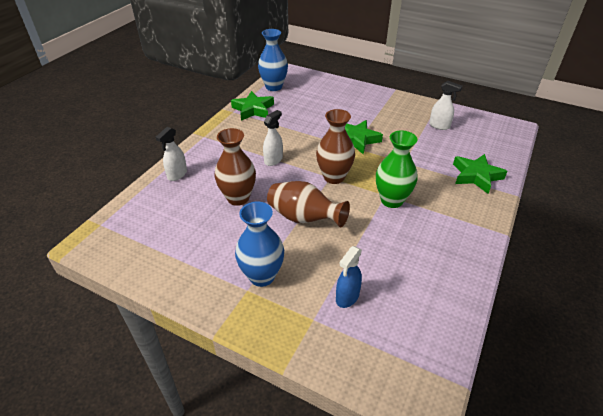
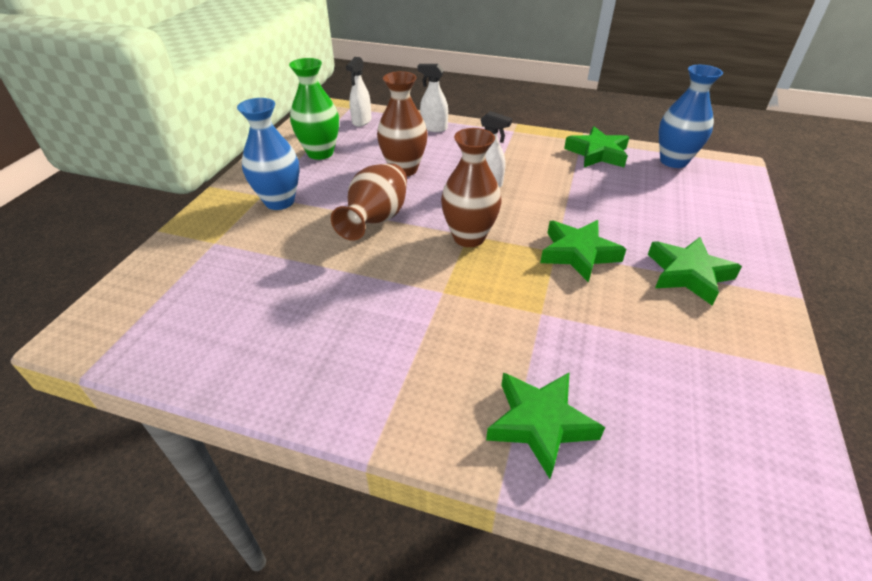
camera: 80 degrees right, 0 degrees up
(347, 297) = (241, 265): blue spray bottle -> none
(378, 111) = (688, 274): none -> green star
(392, 200) = (431, 299): green vase -> green vase (320, 153)
(439, 126) = (699, 367): white spray bottle -> white spray bottle (361, 121)

